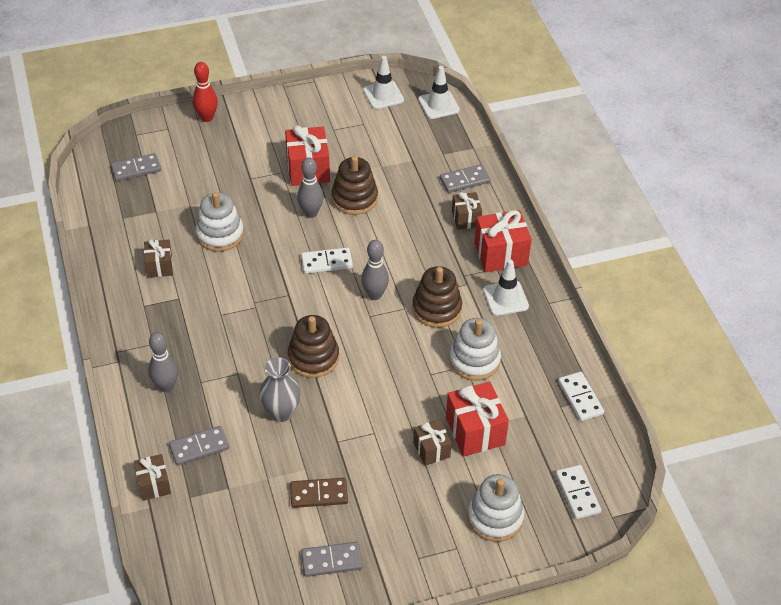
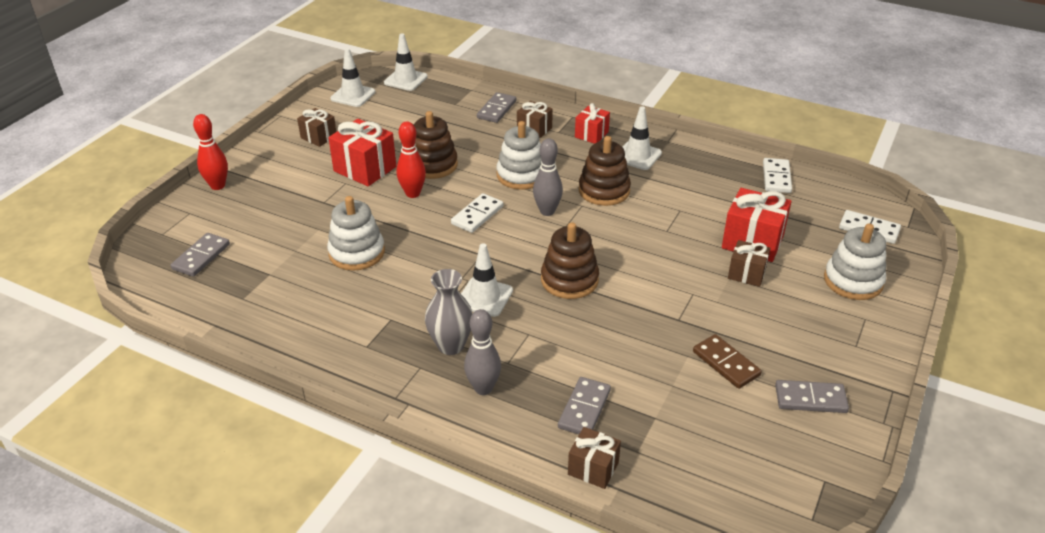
camera: 45 degrees left, 10 degrees down
(159, 266) = (336, 309): brown gift -> brown gift (318, 137)
(248, 327) = (484, 297): none -> white traffic cone
(281, 412) = (607, 333): grey vase -> grey vase (451, 345)
(311, 213) = (413, 193): grey bowling pin -> red bowling pin
(319, 494) = (726, 363): brown domino -> brown domino turned 75 degrees counterclockwise
(331, 561) = (810, 399): grey domino -> grey domino turned 60 degrees clockwise
(474, 360) = (680, 203): white stacking toy -> white stacking toy (521, 175)
(500, 254) = (591, 134): red gift -> red gift, size x0.61
(580, 398) = (776, 177): white domino -> white domino turned 75 degrees clockwise

